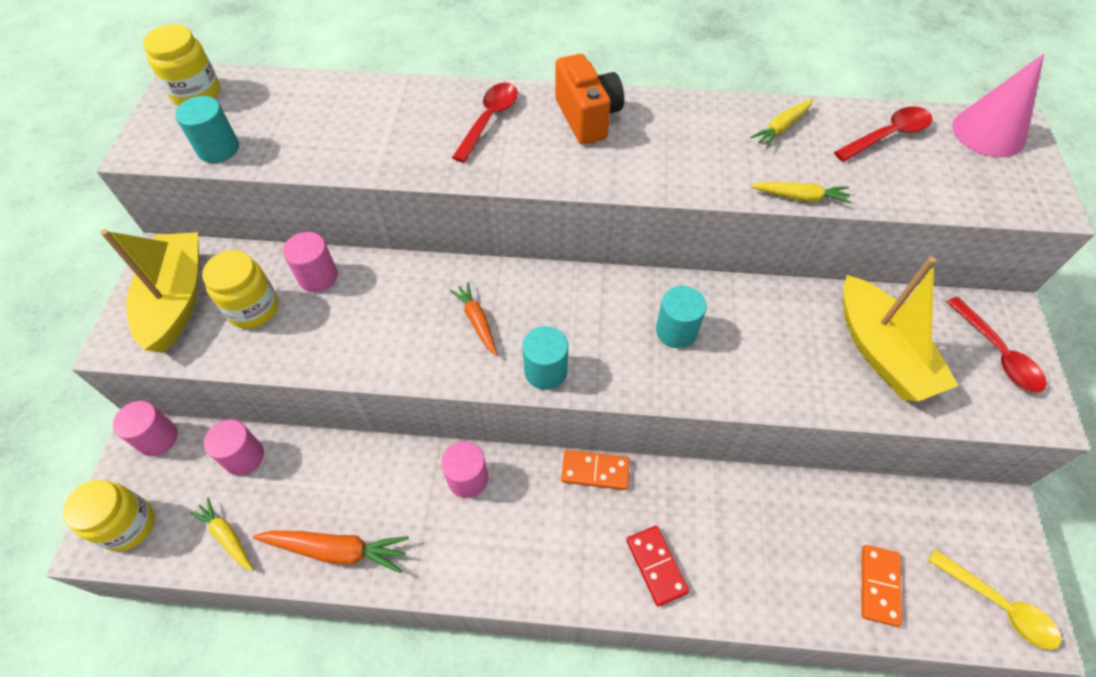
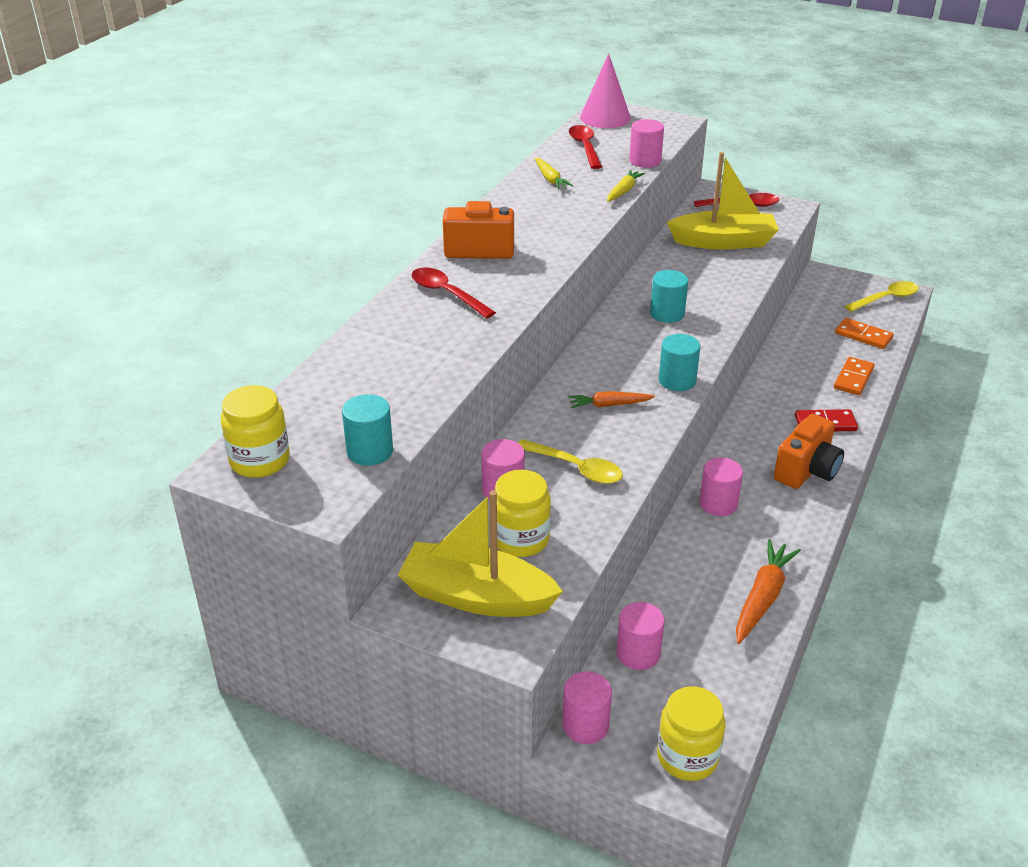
camera: 70 degrees left, 20 degrees down
(227, 536) = (725, 675): yellow carrot -> none
(365, 322) = (576, 468): none -> yellow spoon
(556, 559) = (807, 471): none -> orange camera
(595, 471) = (736, 433): orange domino -> orange domino (853, 378)
(898, 198) = (645, 161): none -> pink cylinder

